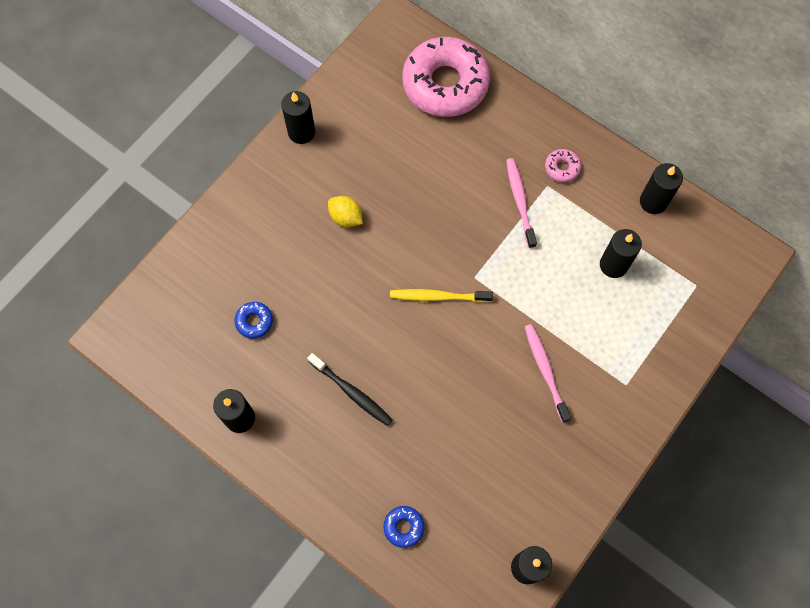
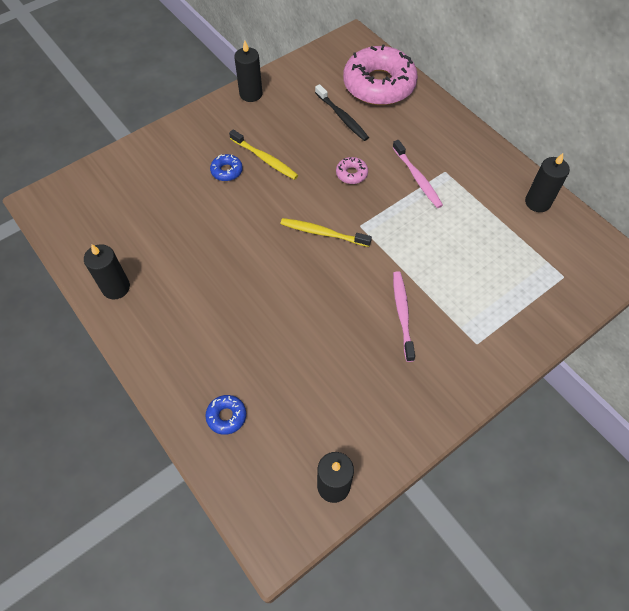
camera: 15 degrees right, 10 degrees down
(254, 321) = (159, 217): blue donut -> blue donut (227, 171)
(346, 217) = (264, 159): yellow lemon -> yellow toothbrush
(351, 392) = (220, 290): black toothbrush -> black toothbrush (342, 117)
(520, 202) = (417, 178): pink toothbrush -> pink toothbrush turned 150 degrees clockwise
(562, 168) = (461, 161): pink donut -> pink donut (351, 174)
(613, 265) = (489, 243): black candle -> none

